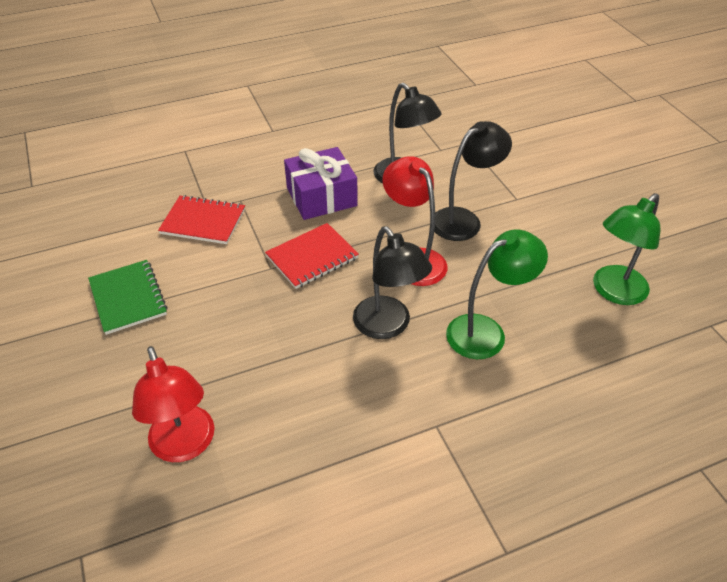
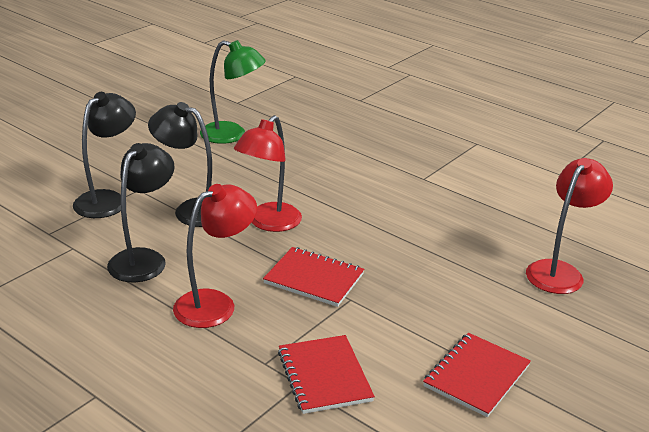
camera: 120 degrees left, 15 degrees down
(128, 298) = (476, 376): green notebook -> red notebook
(321, 197) = (215, 303): purple gift -> red lamp
(388, 326) = (358, 217): black lamp -> black lamp (108, 199)
(486, 332) = (321, 175): green lamp -> none

